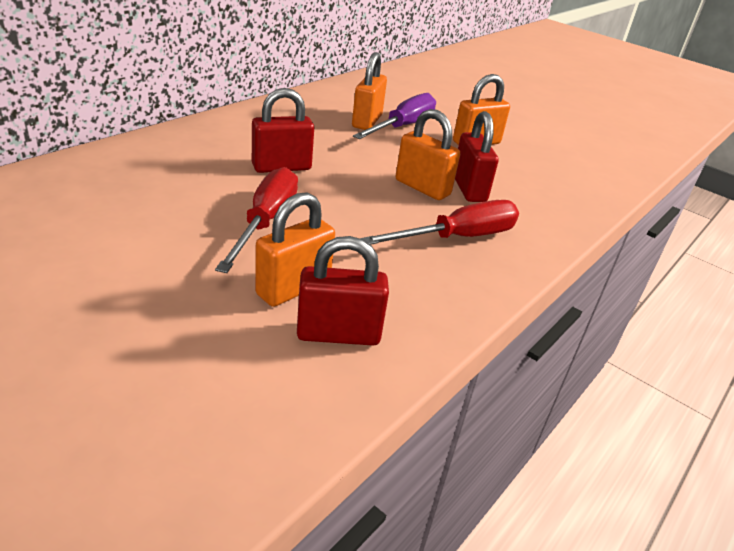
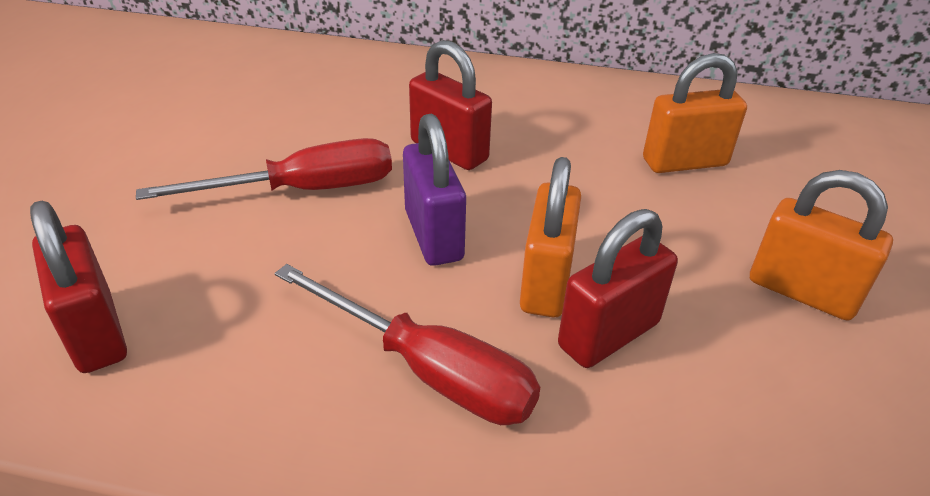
camera: 65 degrees right, 5 degrees up
(293, 288) = (175, 262): orange padlock -> none
(357, 200) = (433, 235): none -> purple padlock
(403, 126) = (725, 198): purple screwdriver -> none

